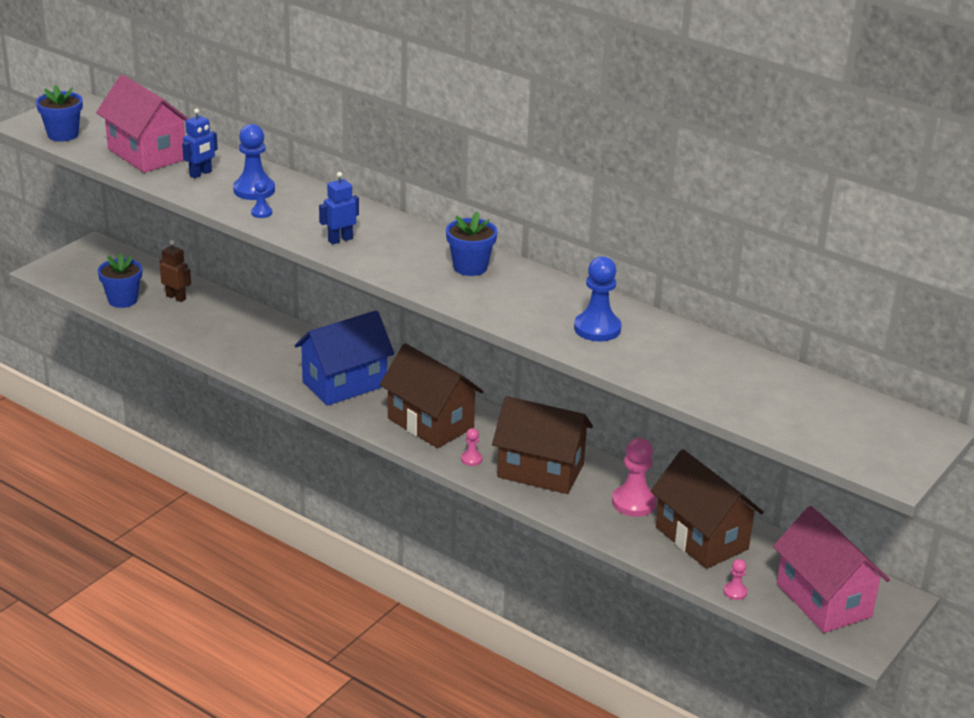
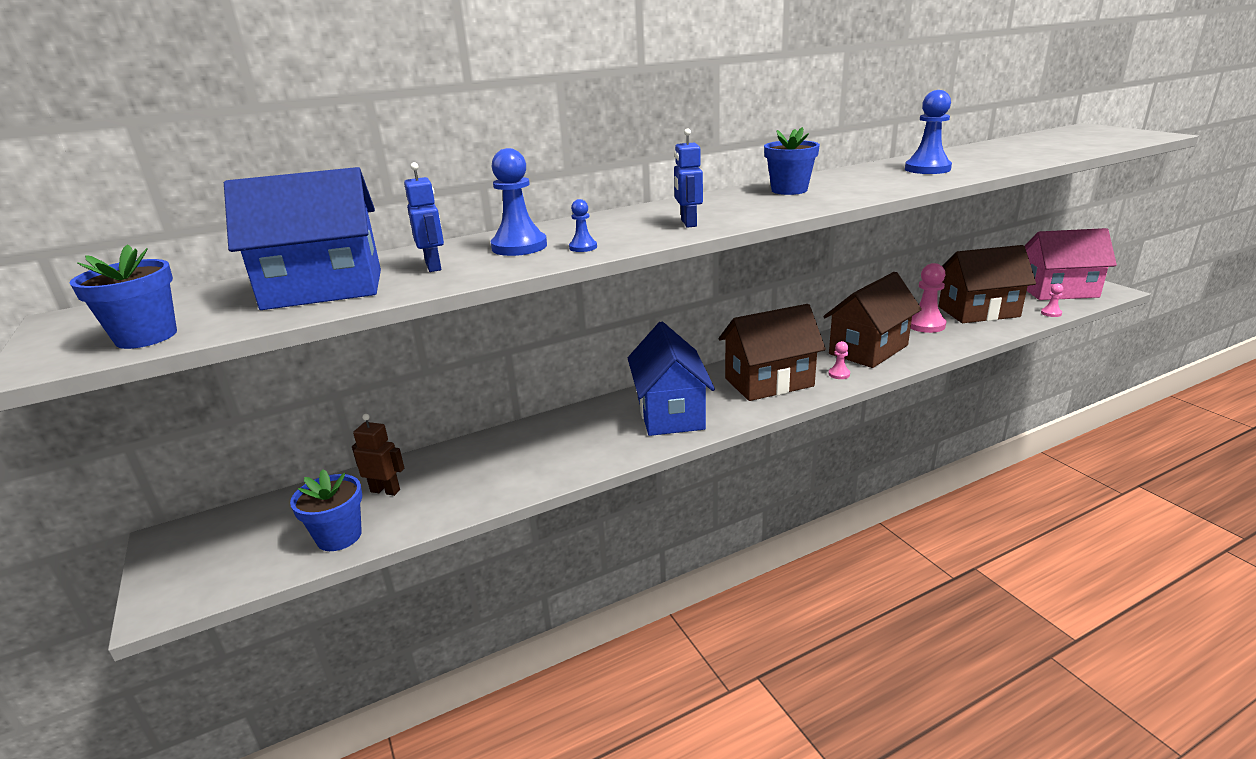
camera: 60 degrees left, 5 degrees down
(147, 154) = (323, 289): pink house -> blue house
(176, 297) = (385, 490): brown robot -> brown robot turned 45 degrees clockwise

